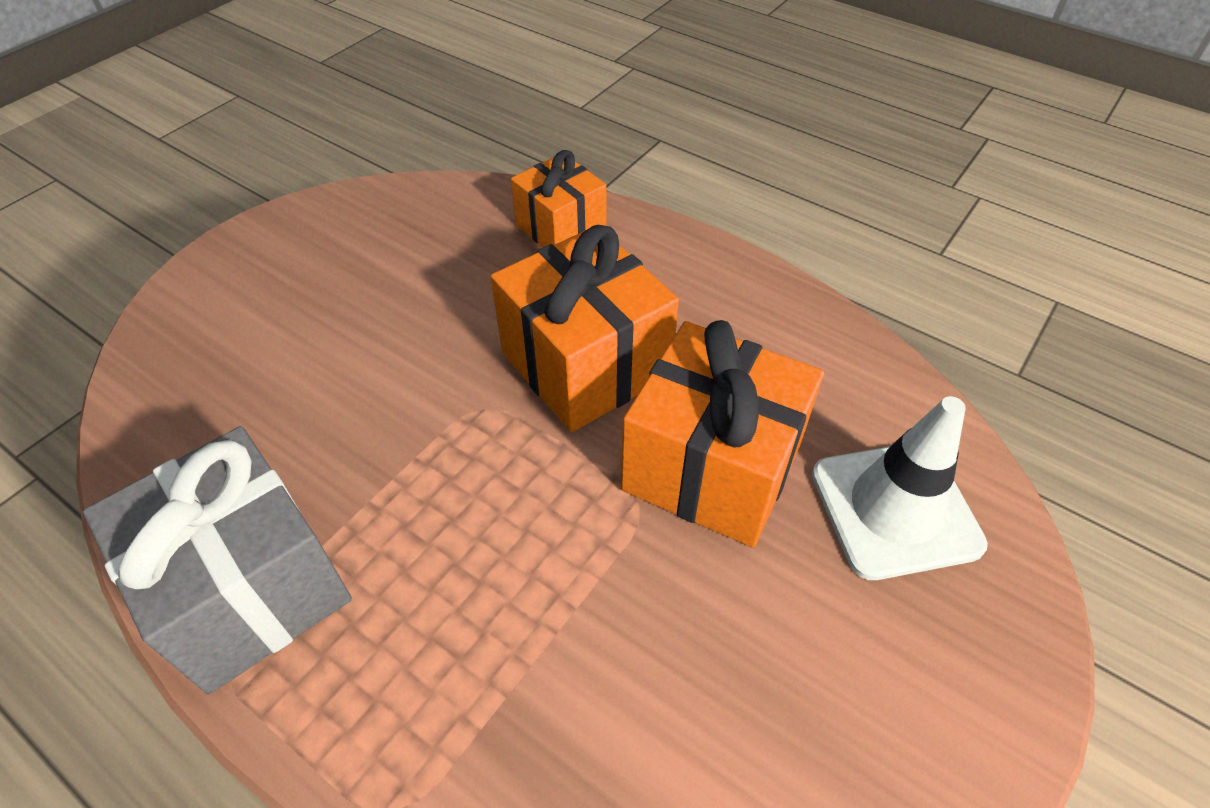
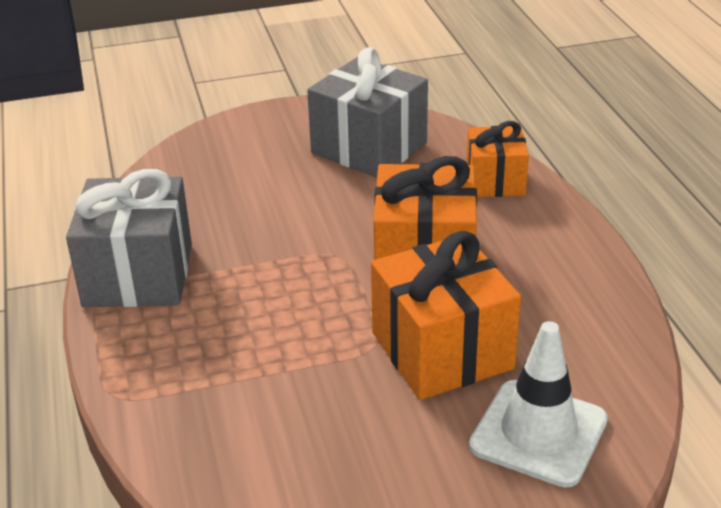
camera: 40 degrees right, 15 degrees down
(386, 249) = (369, 148): none -> grey gift

